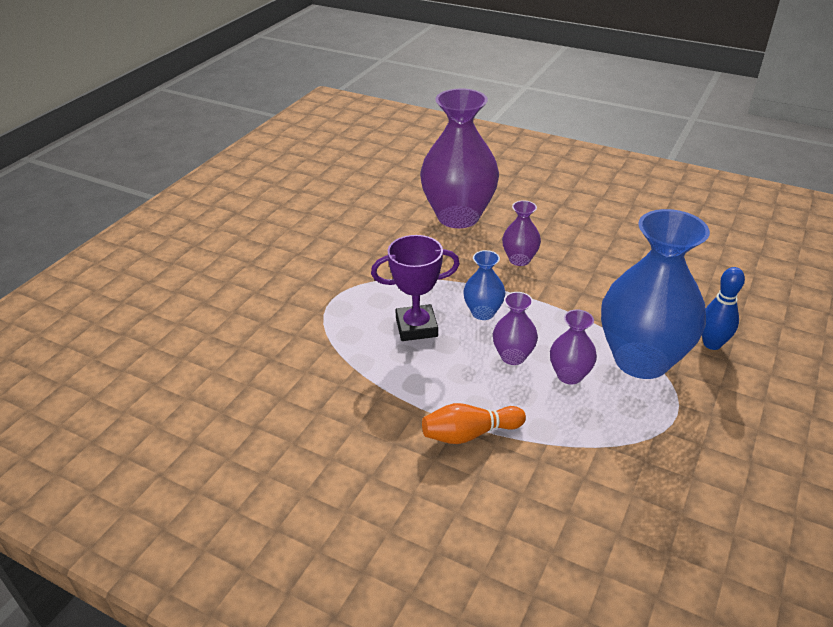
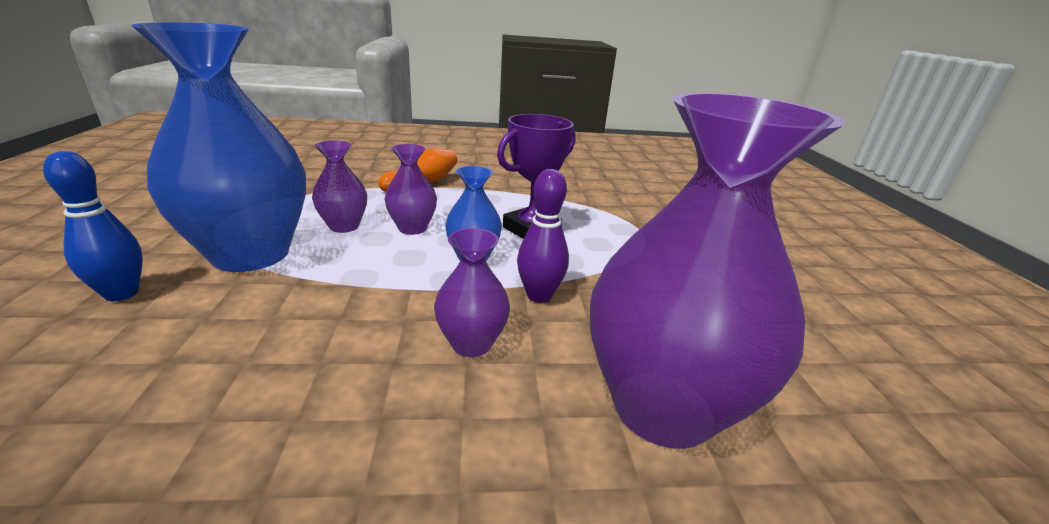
camera: 145 degrees right, 10 degrees down
(463, 273) = (539, 296): none -> purple bowling pin

